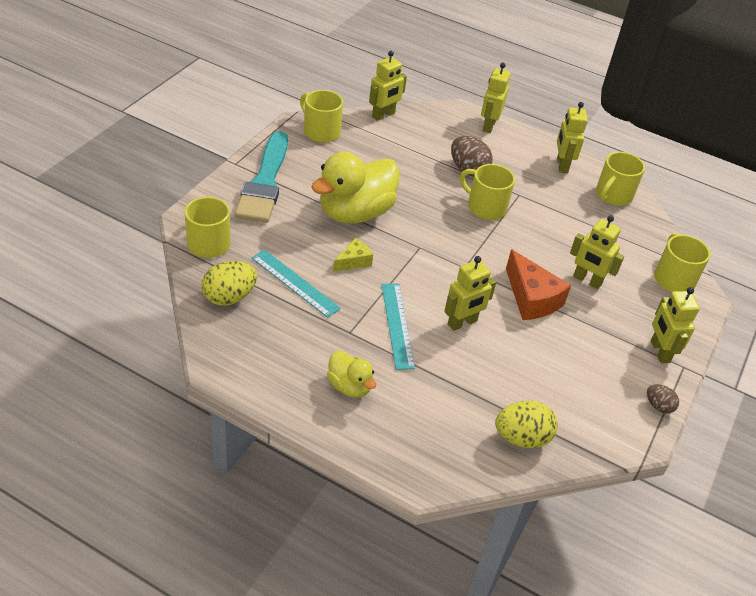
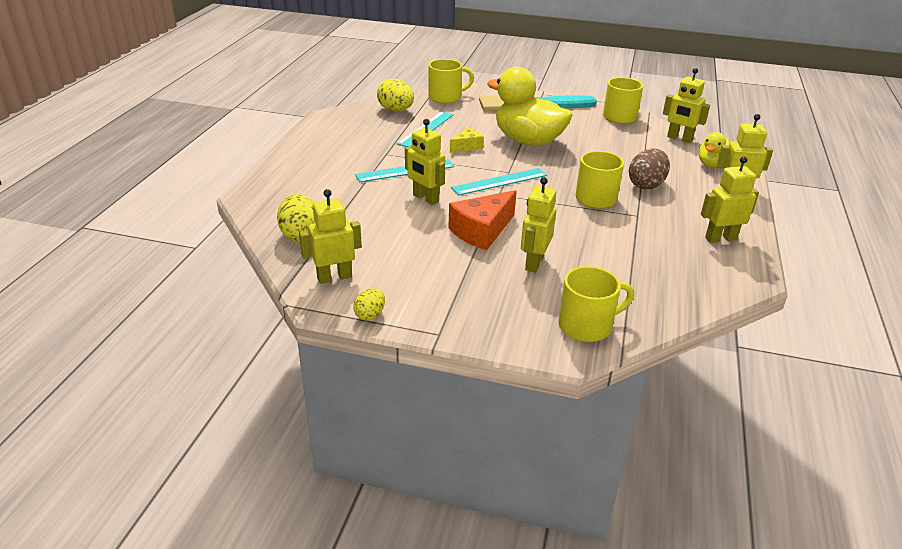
camera: 80 degrees right, 10 degrees down
(349, 386) = (329, 159): yellow duck -> yellow duck (712, 164)
(353, 261) = (467, 147): yellow cheese -> yellow cheese turned 75 degrees counterclockwise
(439, 259) = (499, 182): none -> turquoise ruler
(613, 195) = (703, 276): yellow mug -> none
(658, 406) = (370, 315): brown egg -> yellow egg
(659, 351) = (453, 315): yellow robot -> yellow robot (334, 277)

